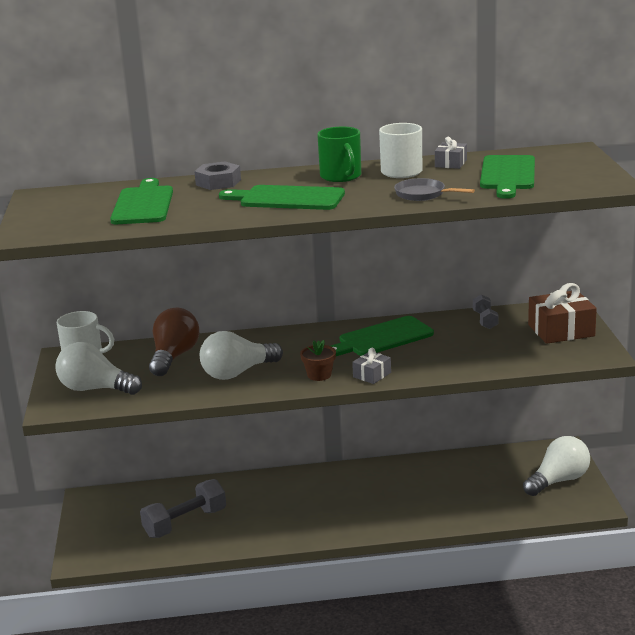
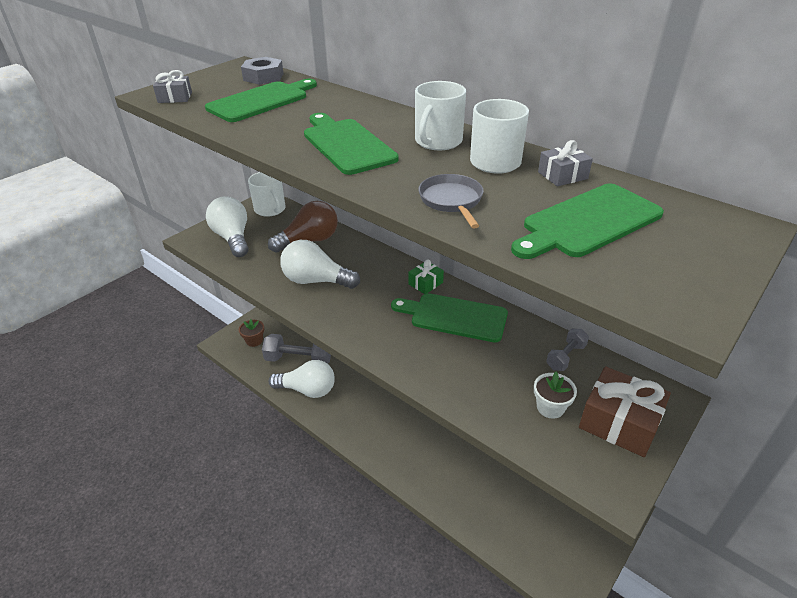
camera: 45 degrees right, 15 degrees up
(218, 182) = (347, 104): grey nut -> grey nut (263, 77)
(319, 375) = (355, 321): brown flower pot -> brown flower pot (254, 341)
(325, 333) = (425, 283): none -> green gift
(341, 176) = (437, 141): green mug -> white mug
(372, 375) = (387, 349): grey gift -> grey gift (175, 97)
(517, 344) = (550, 407): none -> white flower pot
(558, 481) = (574, 538): white light bulb -> white light bulb (307, 390)

